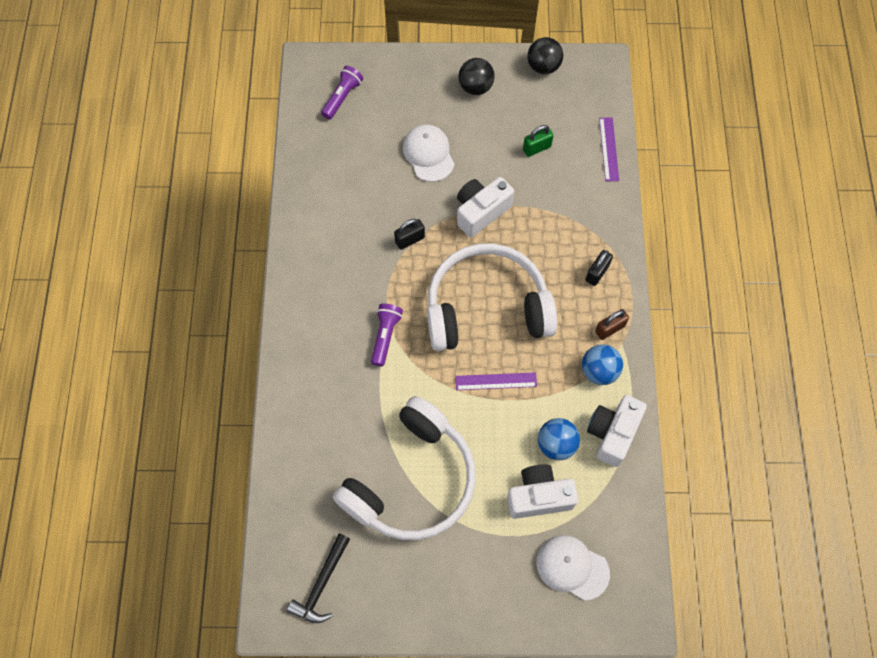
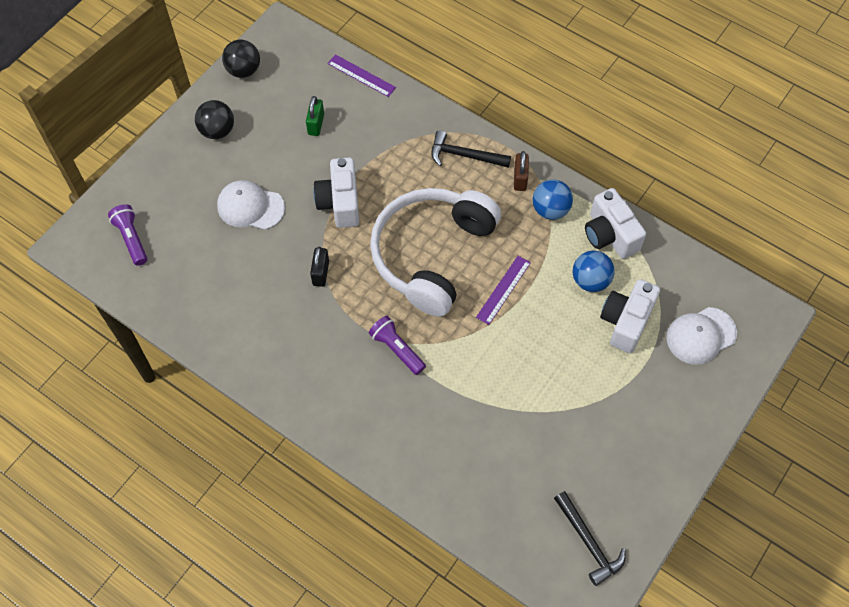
camera: 55 degrees left, 5 degrees down
(412, 481) = (545, 410): white headphones -> none
(597, 273) = (464, 155): black padlock -> black hammer

